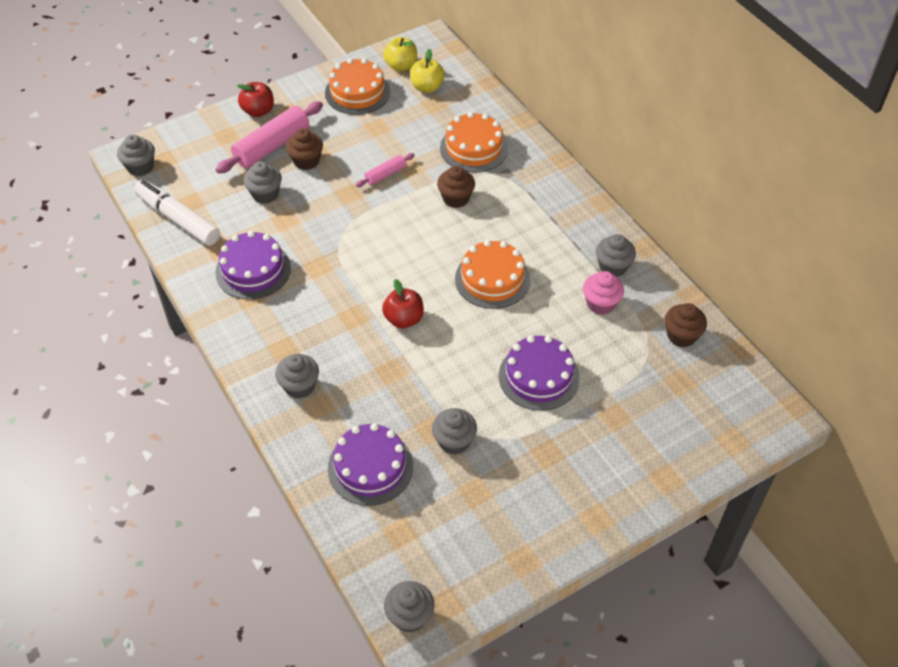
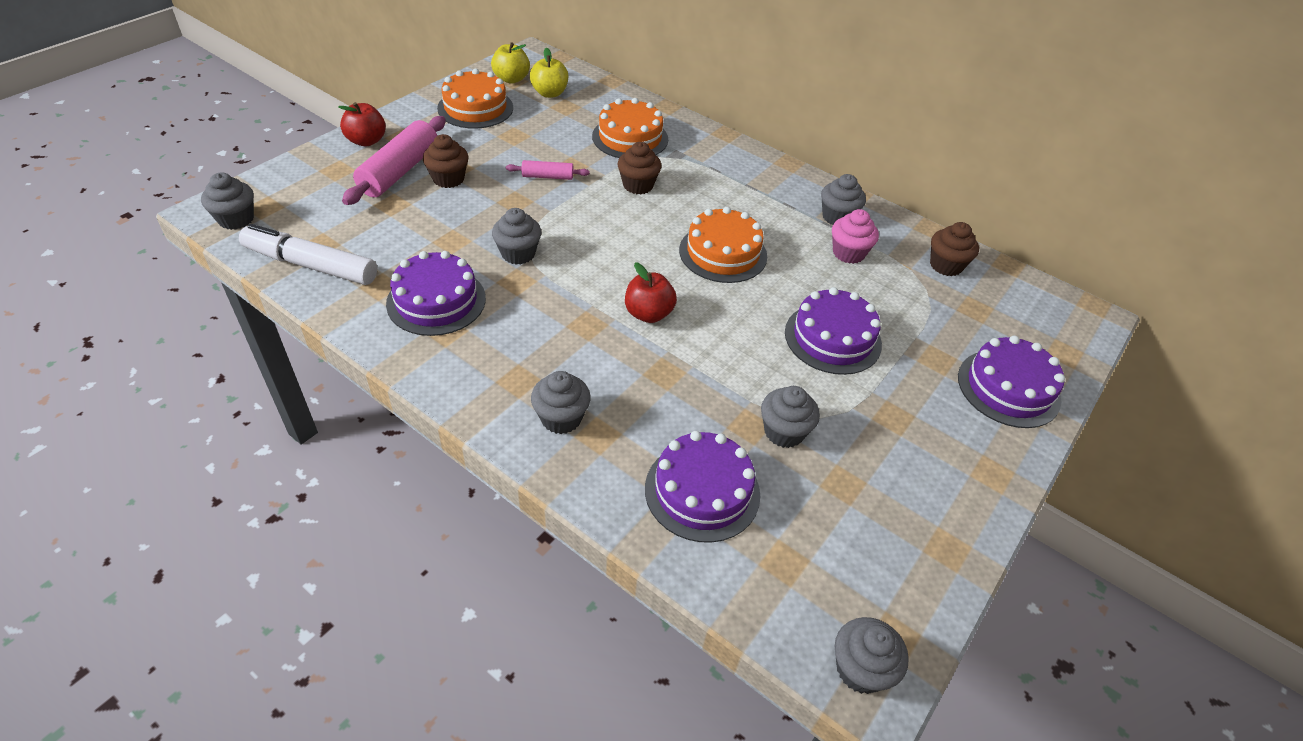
camera: 25 degrees left, 5 degrees down
(265, 194) = (414, 219): grey cupcake -> grey cupcake (518, 253)
(385, 174) = (547, 176): pink rolling pin -> pink rolling pin turned 60 degrees clockwise
(659, 457) = (1008, 388): none -> purple cake

